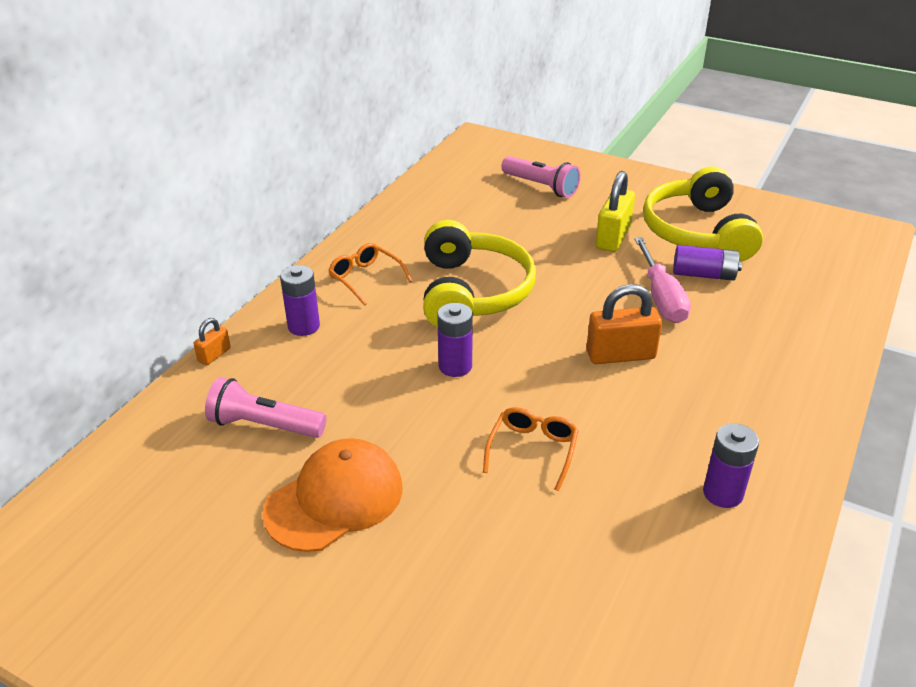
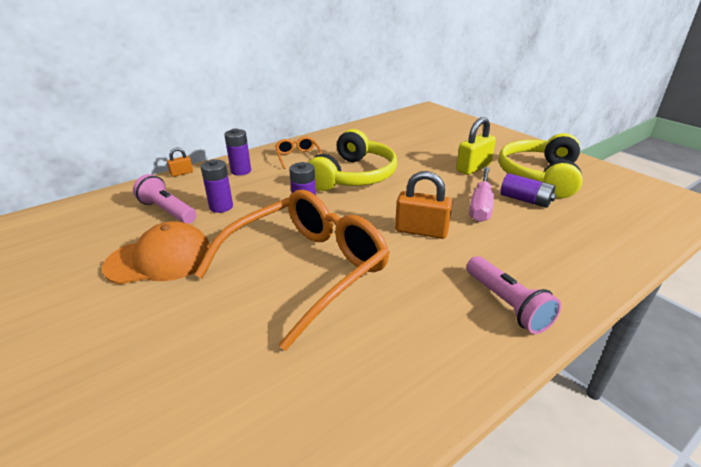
camera: 25 degrees right, 5 degrees down
(532, 450) = (307, 269): orange glasses -> orange glasses, size x2.37
(541, 187) = (447, 135): pink flashlight -> pink flashlight (506, 304)
(722, 493) = (424, 343): purple battery -> purple battery (221, 207)

